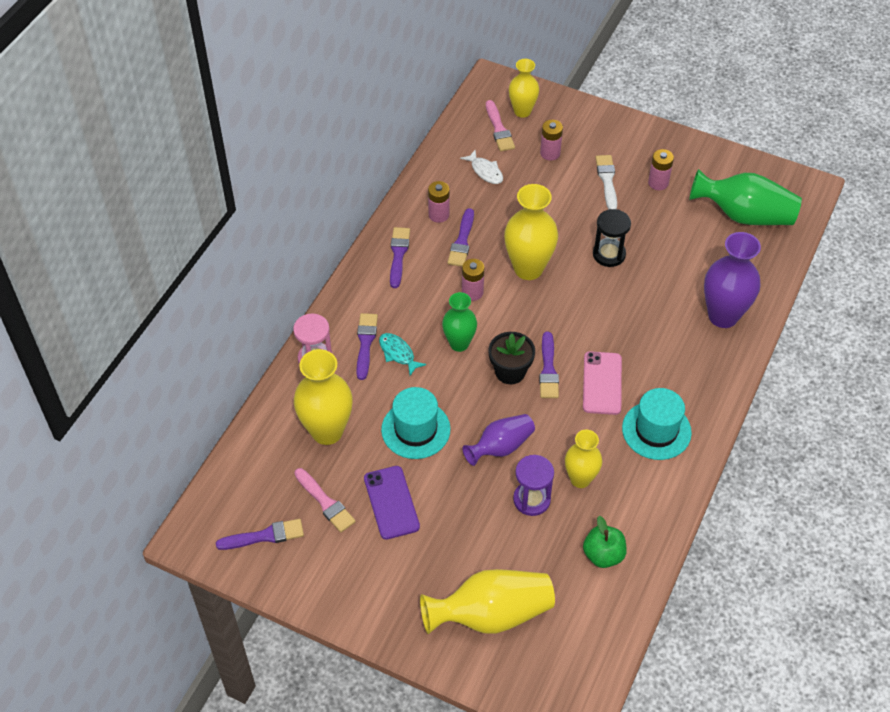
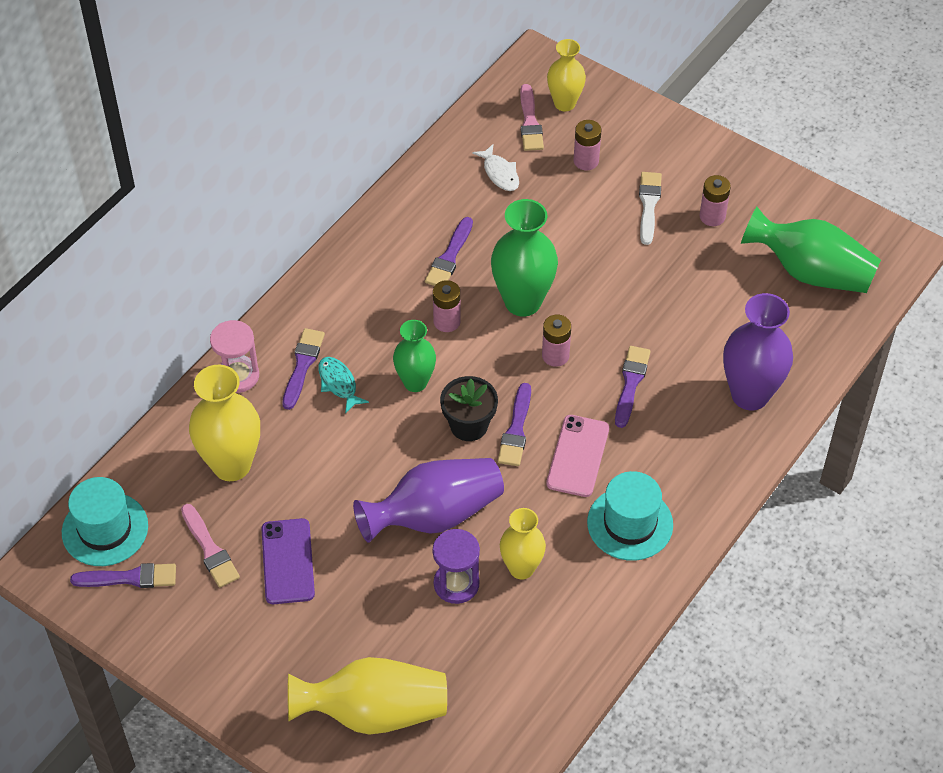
camera: 10 degrees right, 0 degrees up
(398, 254) = (368, 262): purple brush -> purple brush (631, 383)
(415, 429) = (337, 478): turquoise hat -> turquoise hat (105, 529)
(438, 215) = (429, 220): pink battery -> pink battery (555, 356)
(500, 447) = (434, 515): purple vase -> purple vase, size x1.59
(528, 268) = (522, 302): yellow vase -> green vase
(603, 555) = (526, 663): green apple -> none
(609, 254) = (627, 298): black hourglass -> none

